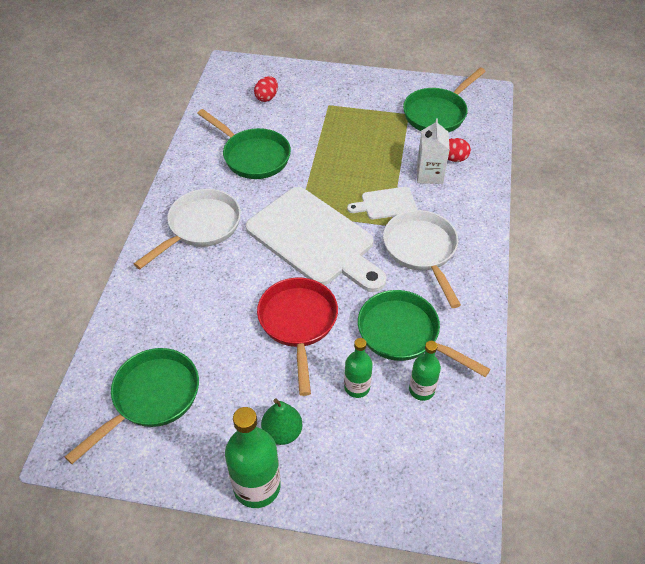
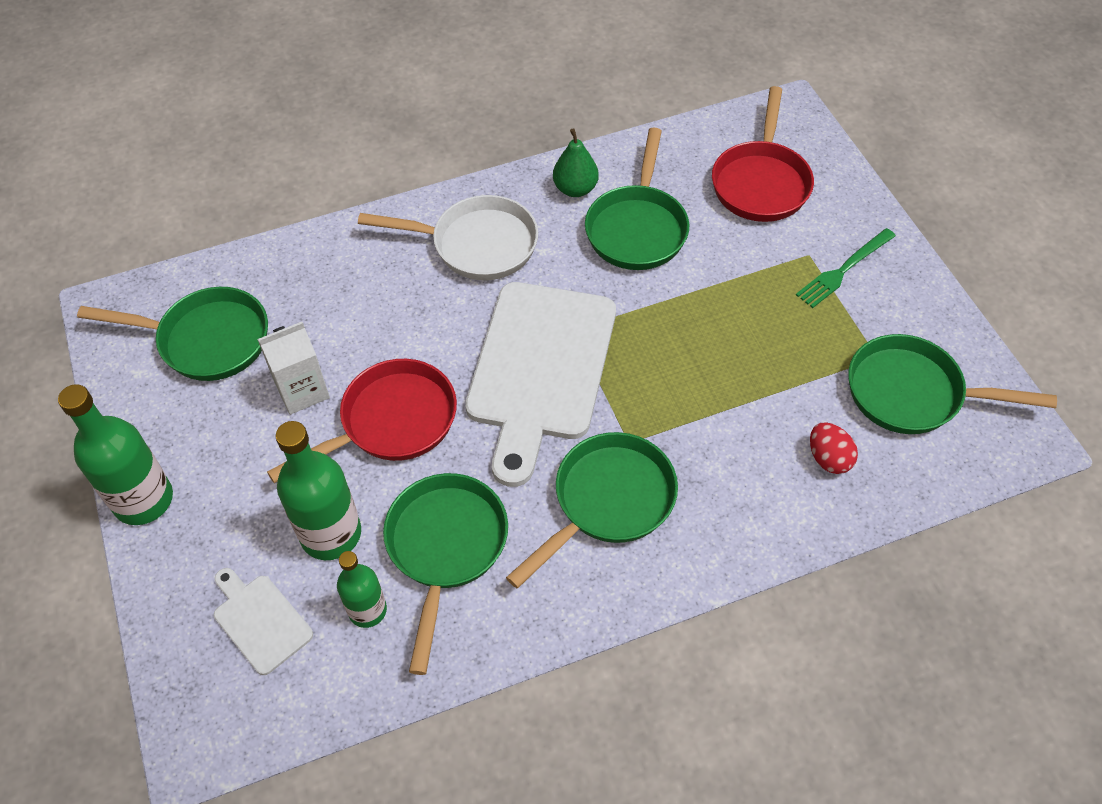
camera: 60 degrees right, 5 degrees up
(267, 97) = (761, 182): red egg -> red pan
(282, 432) = (225, 488): green pear -> green pear (575, 189)
(348, 98) = (844, 270): none -> green fork
(357, 387) = (331, 534): green bottle -> green bottle, size x1.66
(385, 204) = (665, 417): white cutting board -> white cutting board (260, 620)
(421, 251) = (607, 502): white pan -> green pan
(429, 174) = (768, 443): white carton -> white carton (302, 390)

